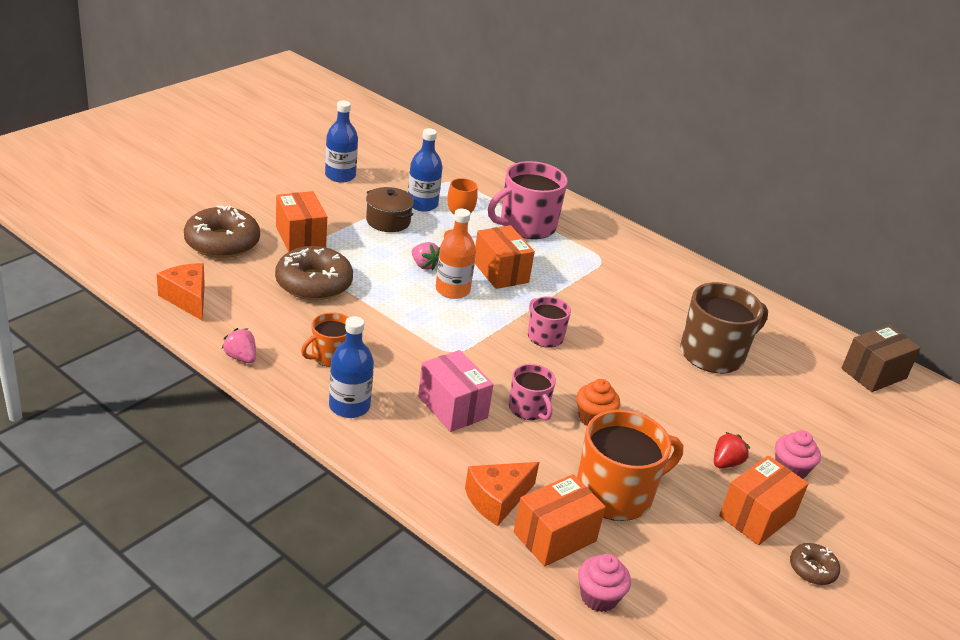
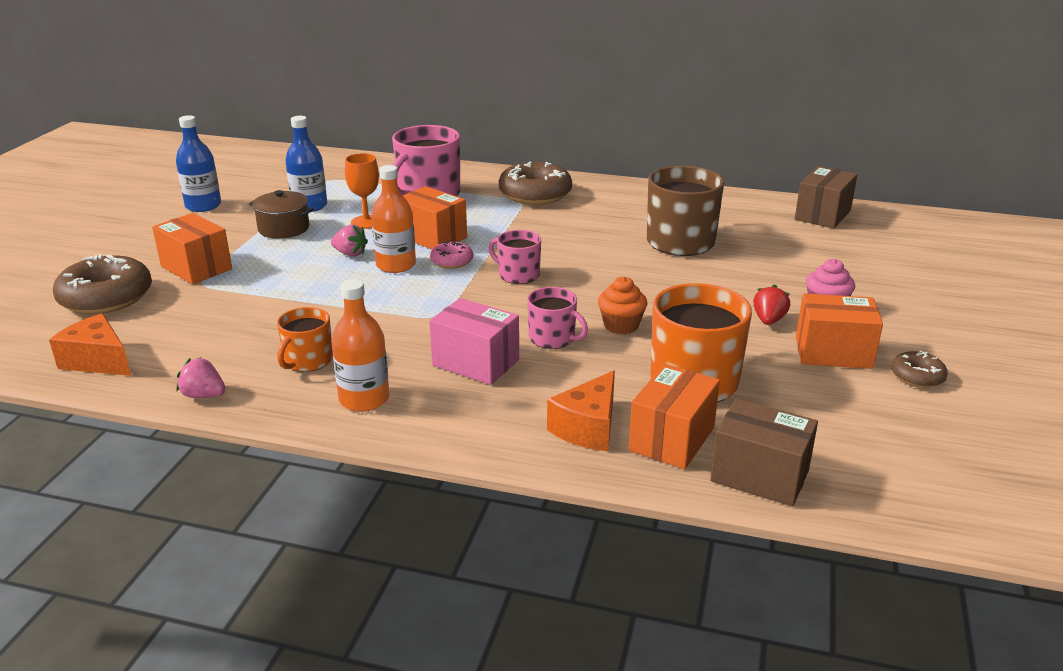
camera: 20 degrees left, 5 degrees down
(314, 283) = (241, 303): brown donut -> brown donut (535, 194)
(349, 406) = (364, 399): blue bottle -> orange bottle
(500, 302) = (452, 261): none -> pink donut
(599, 597) = (759, 475): pink cupcake -> brown box
(756, 516) = (833, 352): orange box -> orange box turned 75 degrees clockwise

